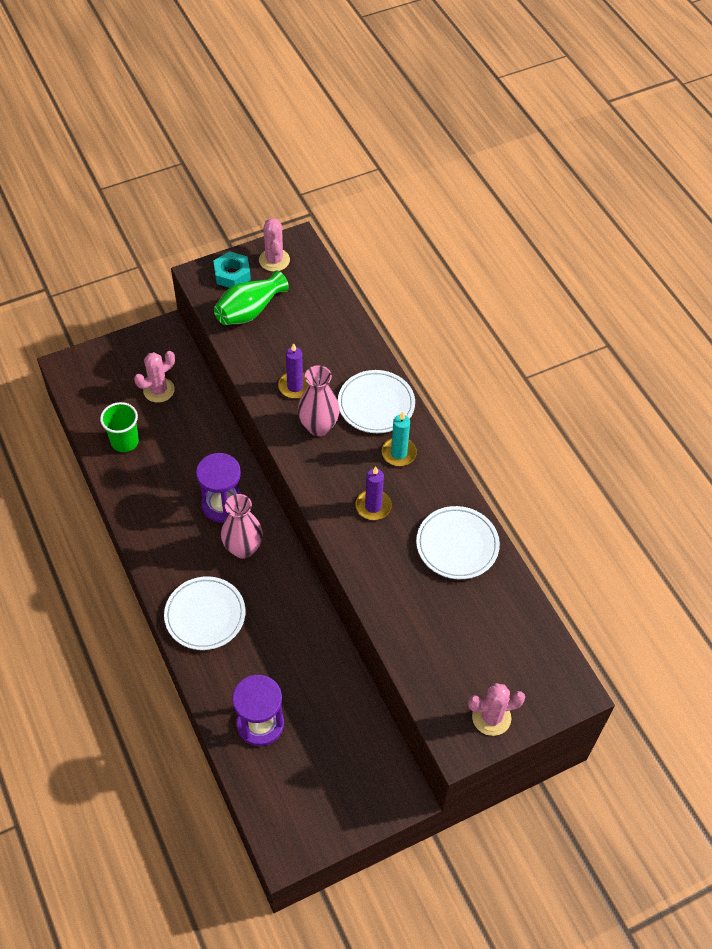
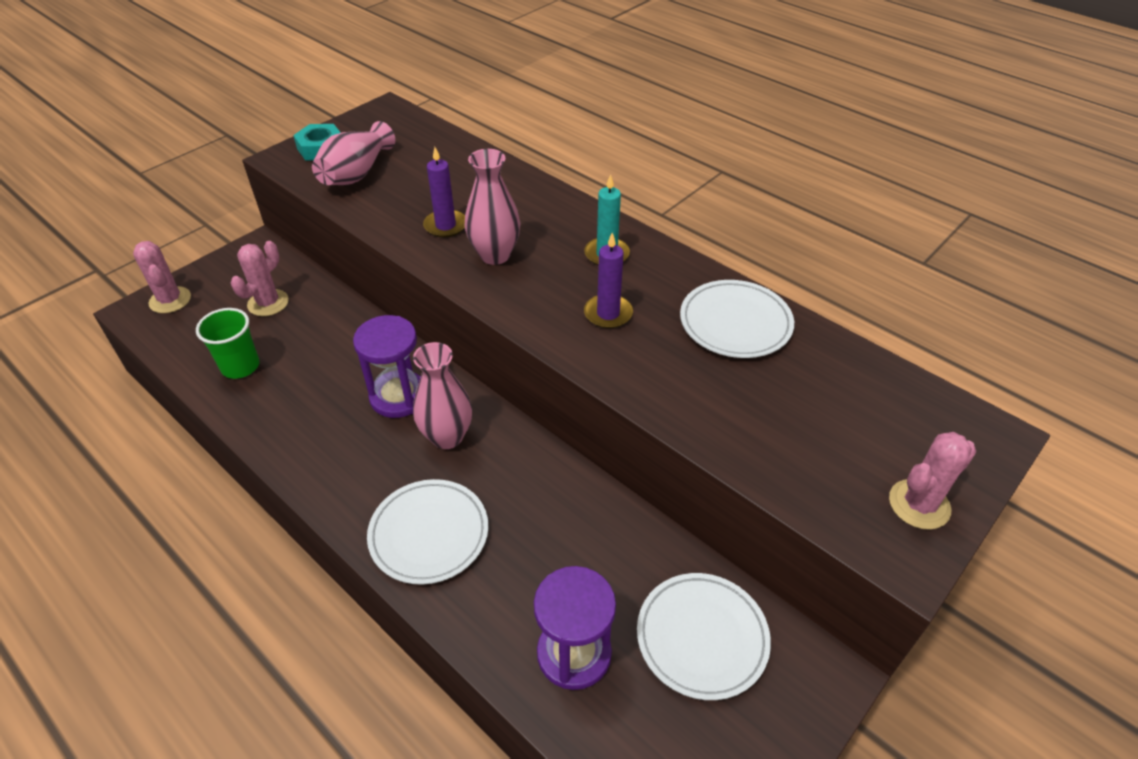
camera: 20 degrees left, 10 degrees down
(249, 311) = (356, 173): green vase -> pink vase
(274, 260) = (366, 127): pink cactus -> pink cactus (170, 300)
(376, 404) = (552, 217): white plate -> white plate (702, 637)

